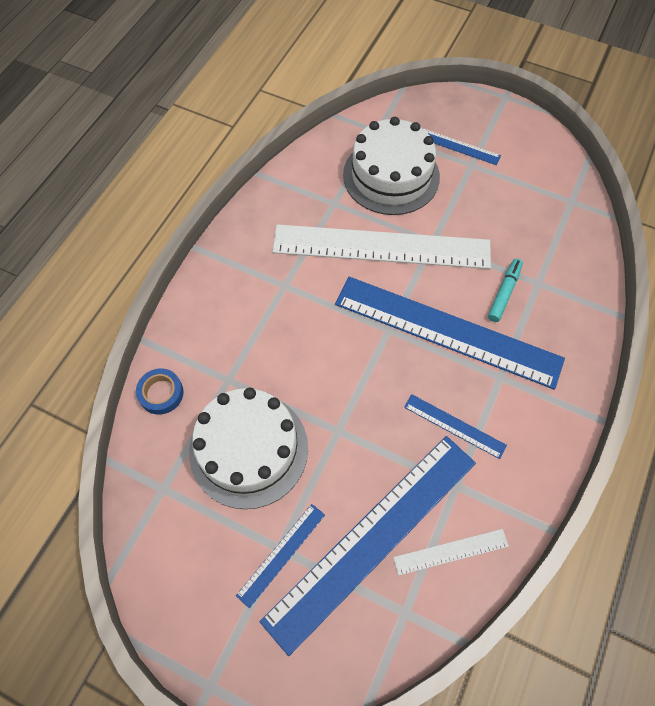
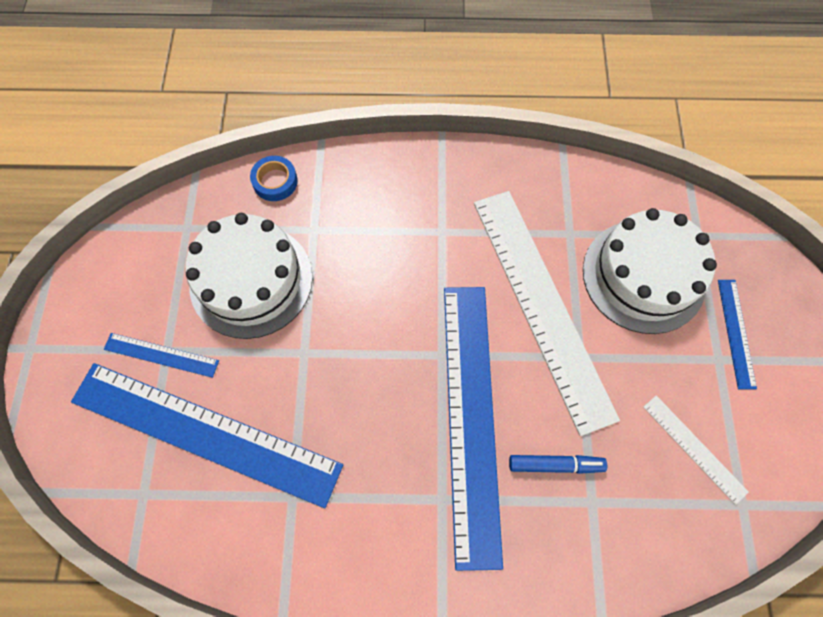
camera: 65 degrees right, 5 degrees up
(451, 551) = (218, 517): white ruler -> white ruler (694, 448)
(454, 426) = (359, 469): blue ruler -> none
(504, 293) = (555, 464): turquoise marker -> blue marker

